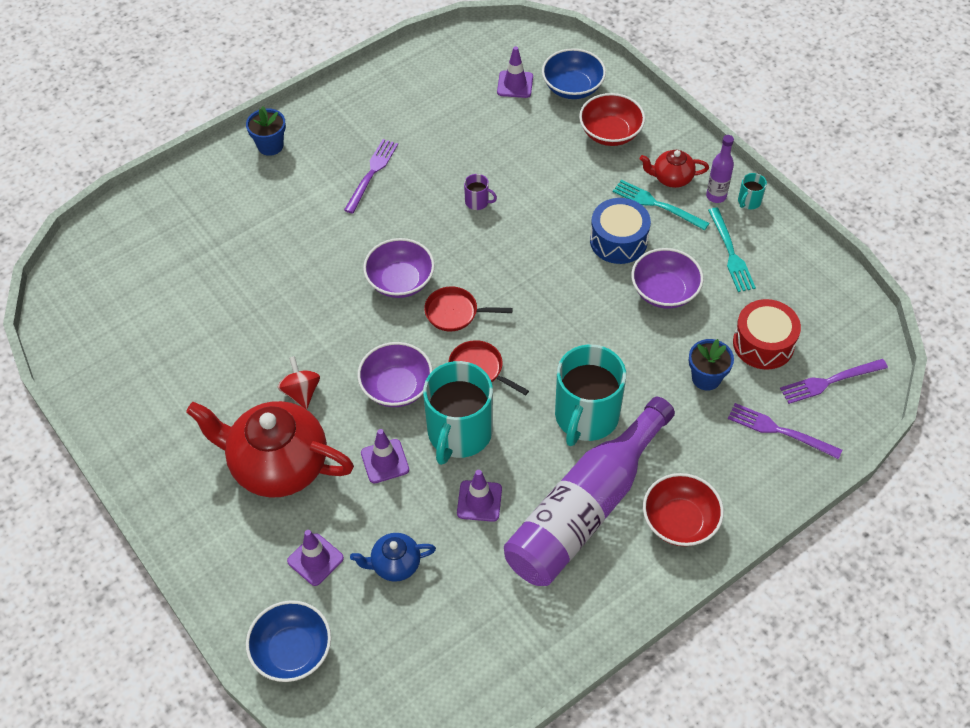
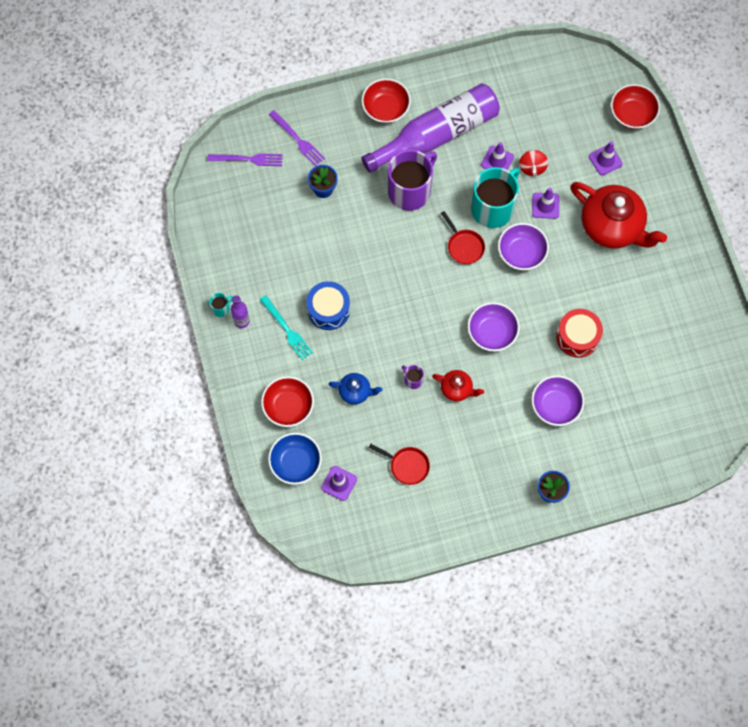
camera: 160 degrees left, 15 degrees up
(292, 651) = (632, 114): blue bowl -> red bowl
(301, 392) = (584, 271): red spinning top -> red spinning top (532, 168)
(372, 173) = (481, 435): purple fork -> none
(395, 564) = (560, 141): blue teapot -> blue teapot (355, 392)
(455, 313) = (463, 294): red pan -> red pan (407, 465)
(586, 416) = (410, 190): turquoise mug -> purple mug
(664, 291) = (317, 259): purple bowl -> purple bowl (555, 405)
(671, 178) = (264, 348): red teapot -> red teapot (457, 389)
(731, 253) = (257, 271): turquoise fork -> none
(763, 343) = (274, 199): red drum -> red drum (577, 337)

